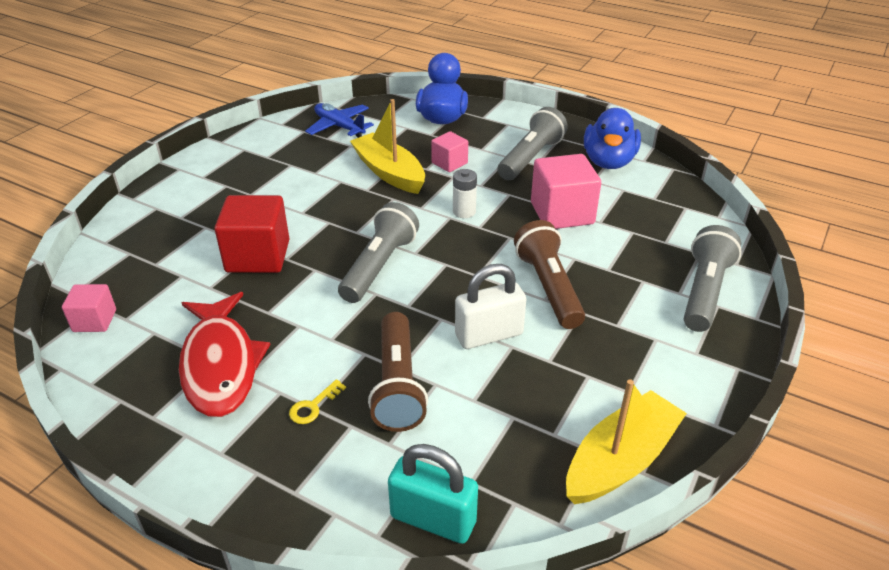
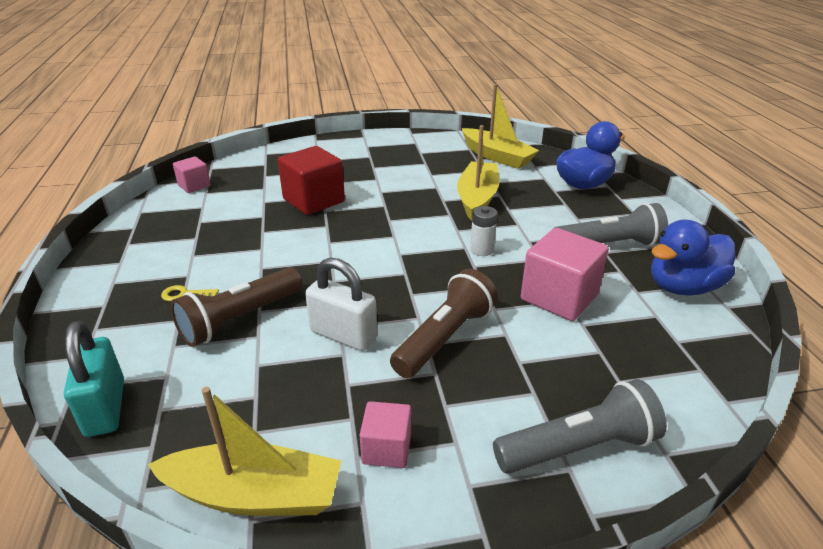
camera: 50 degrees right, 5 degrees down
(220, 365) = (194, 241): red fish -> none
(339, 127) = (497, 156): blue plane -> yellow boat
(379, 266) = (363, 247): grey flashlight -> none
(449, 163) = (532, 214): pink cube -> pink cube (386, 449)

